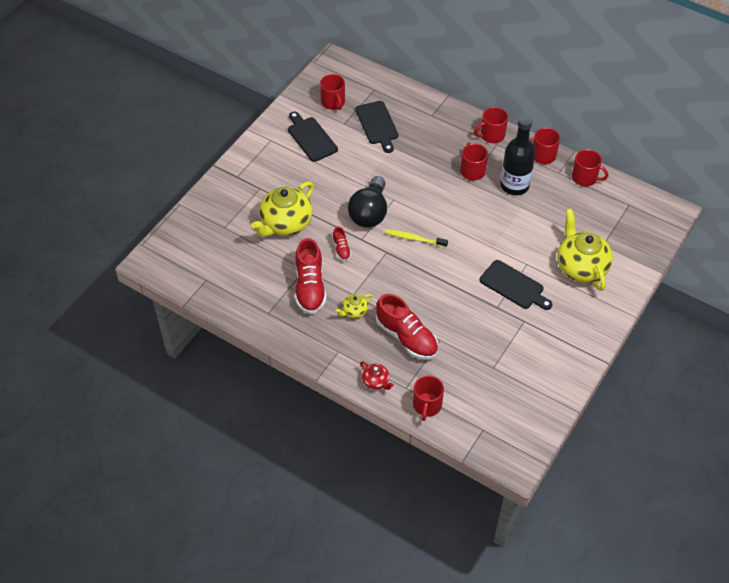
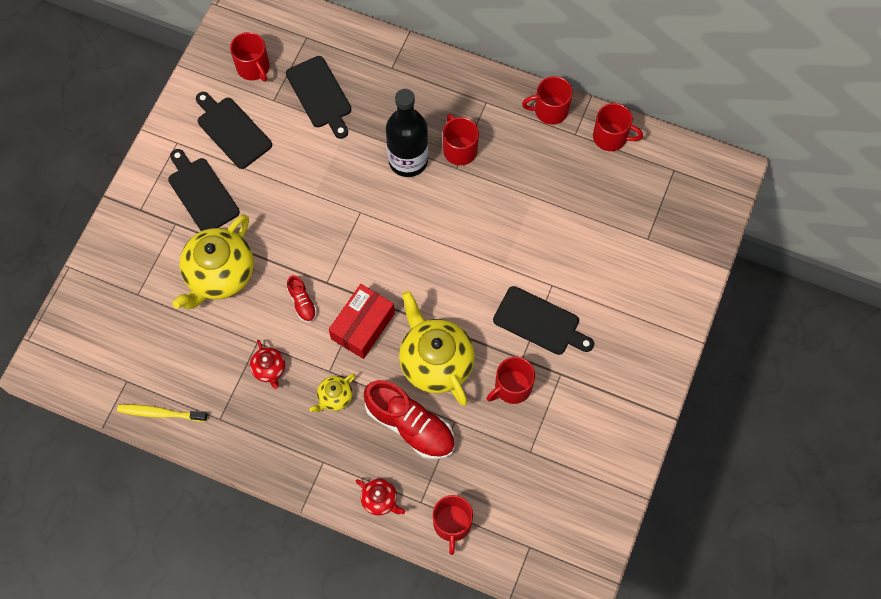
camera: 10 degrees left, 15 degrees up
(282, 172) = (201, 193): none -> black cutting board
(310, 287) = (269, 369): red shoe -> red teapot
(369, 213) = (331, 239): black light bulb -> none
(383, 270) = (363, 326): none -> red box
(414, 239) = (397, 270): yellow toothbrush -> yellow toothbrush (160, 413)
(491, 135) = (477, 88): red mug -> red mug (512, 387)
(514, 185) = (519, 164): black bottle -> black bottle (408, 160)
(581, 267) = (623, 278): yellow teapot -> yellow teapot (435, 361)

